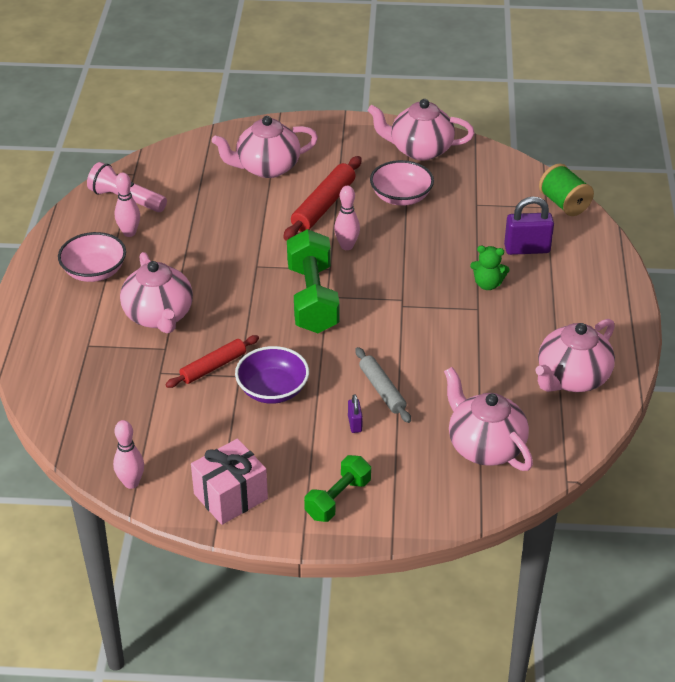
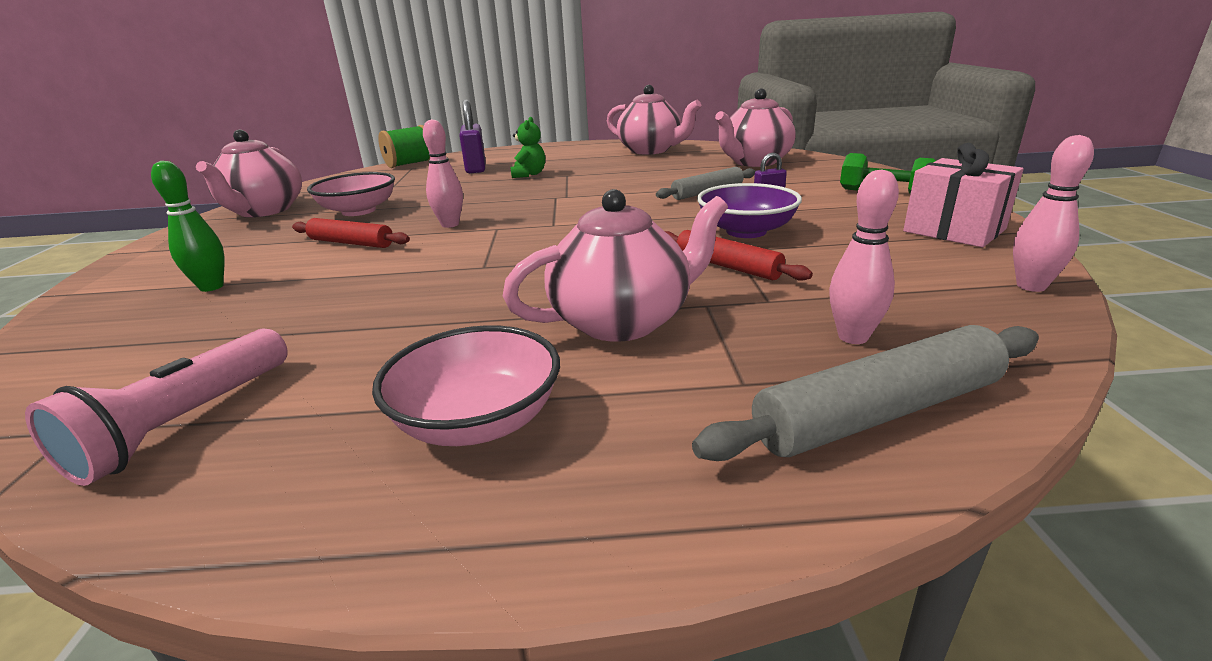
camera: 95 degrees left, 15 degrees down
(51, 376) = (877, 412): none -> grey rolling pin
(129, 233) = (336, 396): pink bowling pin -> pink bowling pin (853, 337)
(267, 168) = (211, 287): pink teapot -> green bowling pin
(312, 299) = (559, 230): green dumbbell -> none
(324, 206) = (351, 243): red rolling pin -> red rolling pin, size x0.66

